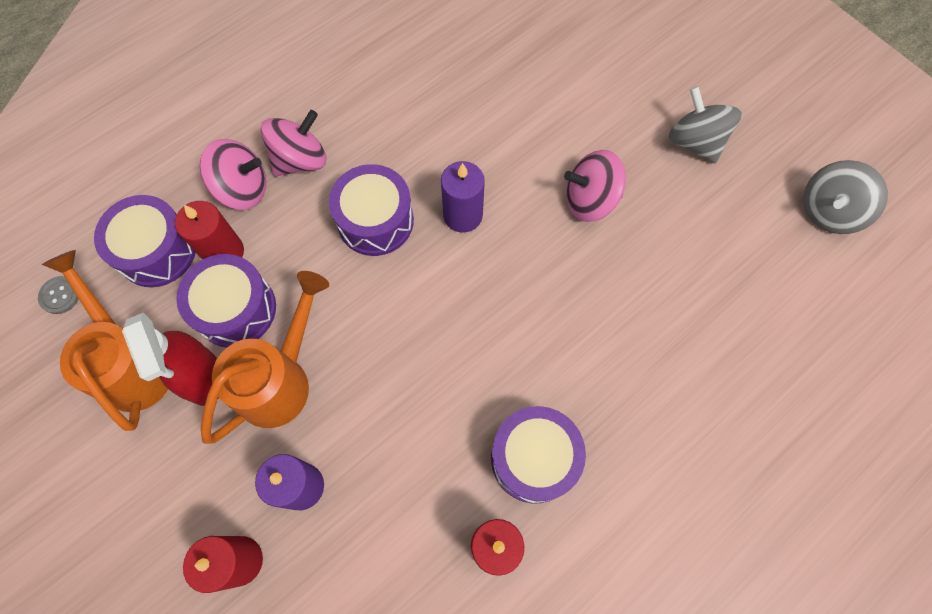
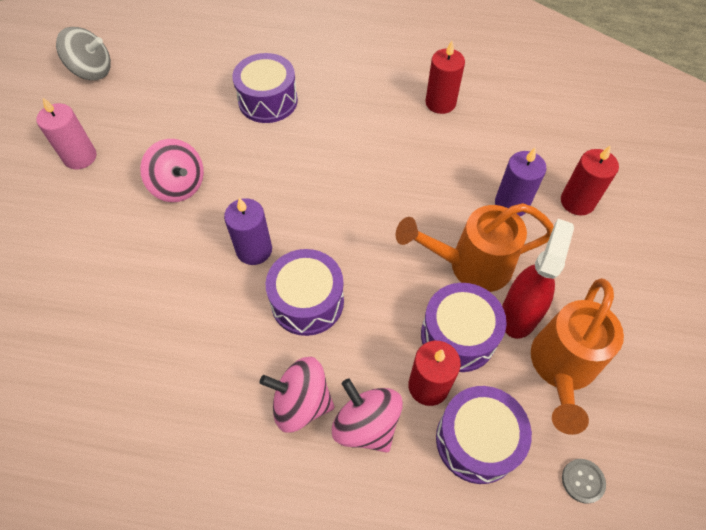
camera: 130 degrees left, 10 degrees down
(534, 458) = (379, 114): purple drum -> purple drum (268, 101)
(695, 142) = (80, 157): grey spinning top -> pink candle

